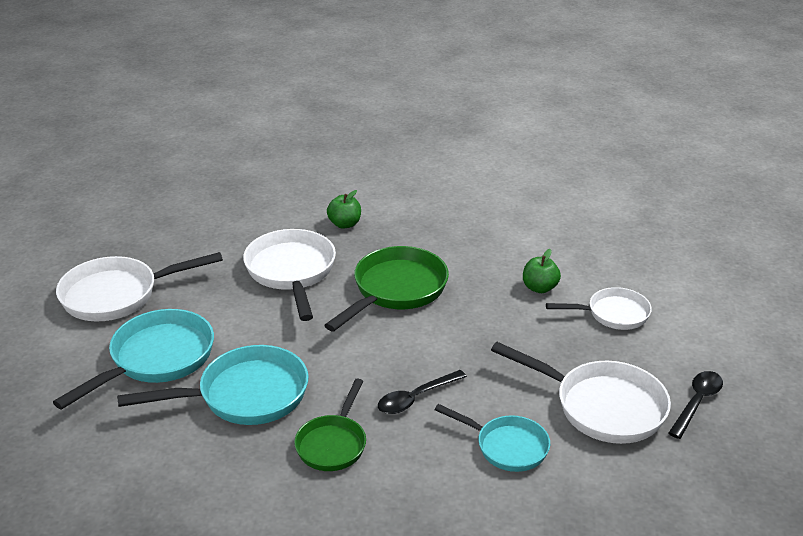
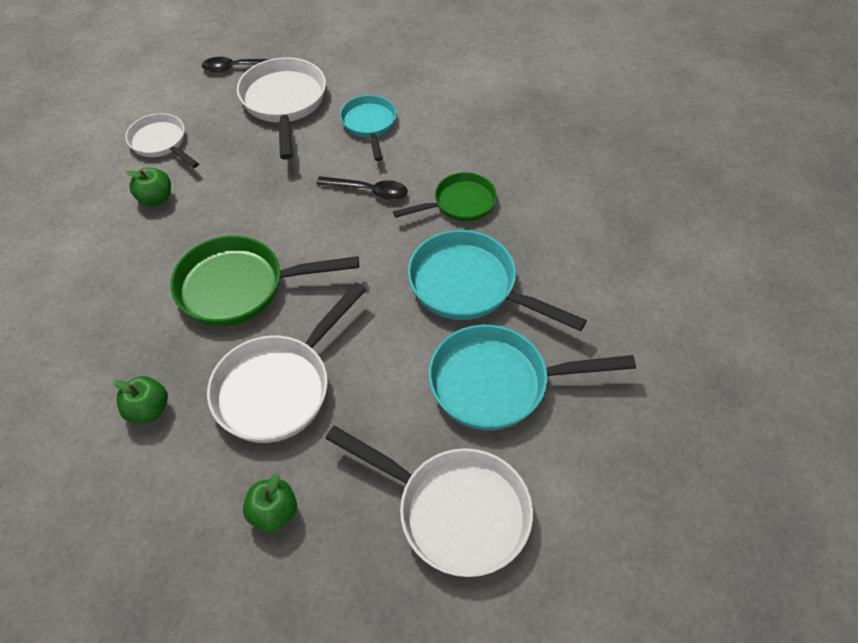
camera: 130 degrees left, 20 degrees up
(217, 238) = (274, 513): none -> green apple

